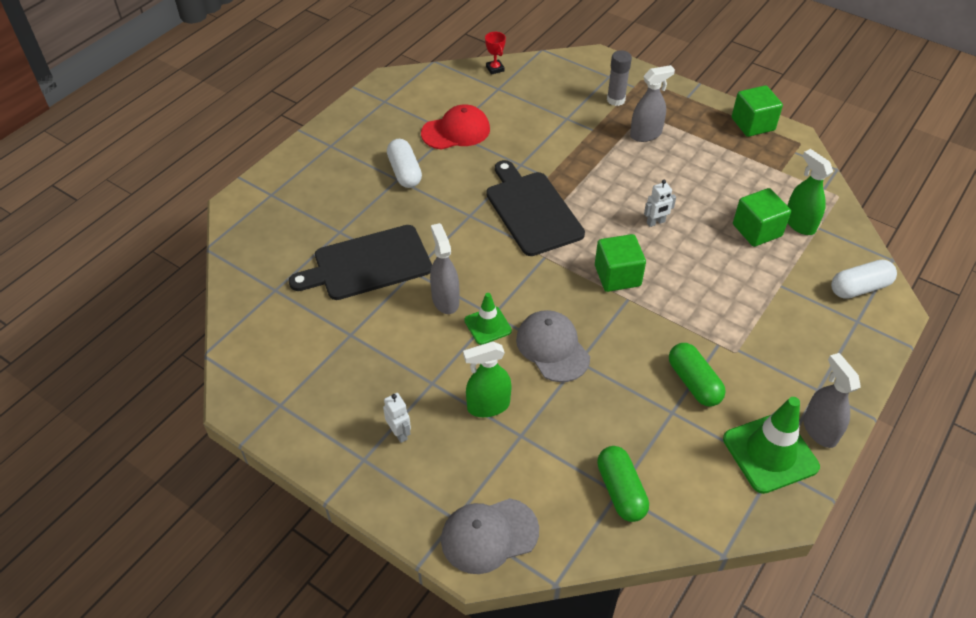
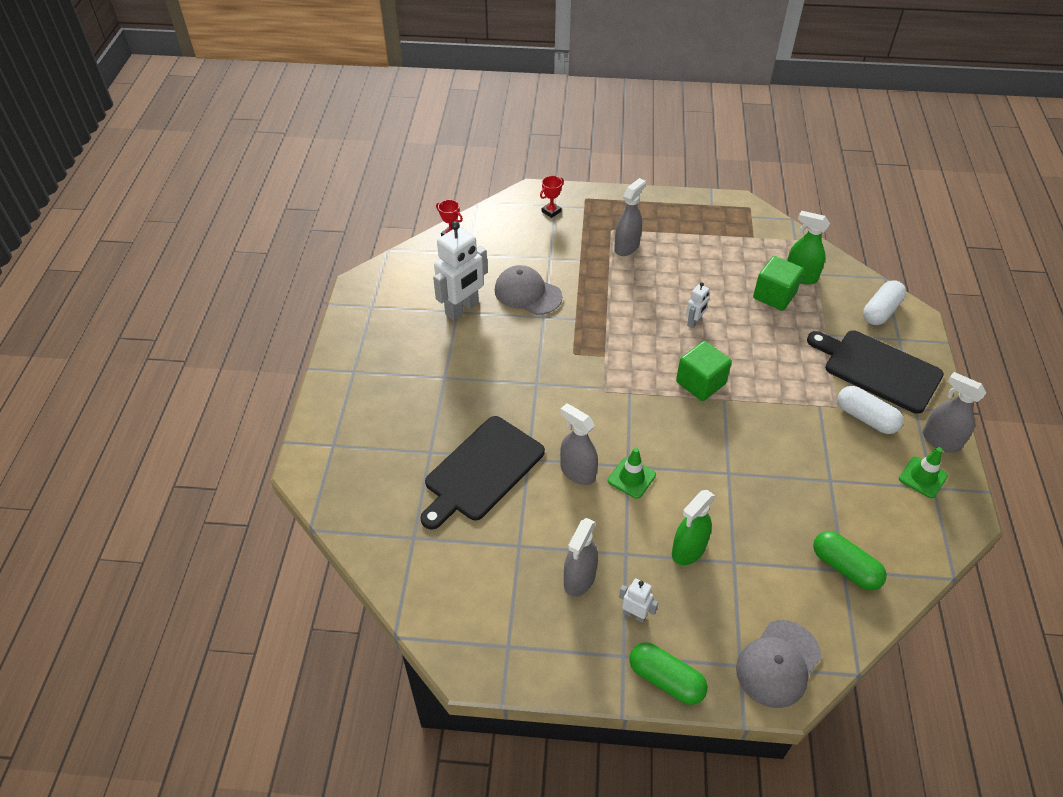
camera: 30 degrees left, 0 degrees up
(377, 383) = (579, 579): none -> grey spray bottle
(405, 172) = (446, 368): white capsule -> white capsule (866, 418)
(456, 131) = (462, 309): red cap -> white robot
(531, 210) = (586, 355): black cutting board -> black cutting board (878, 369)
(552, 348) = (699, 471): grey cap -> grey cap (527, 293)
(600, 79) = (551, 211): none -> red trophy
(616, 100) = (578, 225): grey glue stick -> none
(693, 382) = (827, 447): green capsule -> green capsule (666, 679)
(752, 124) = (702, 205): green cube -> none
(770, 453) = (922, 477): green traffic cone -> green traffic cone, size x0.57

